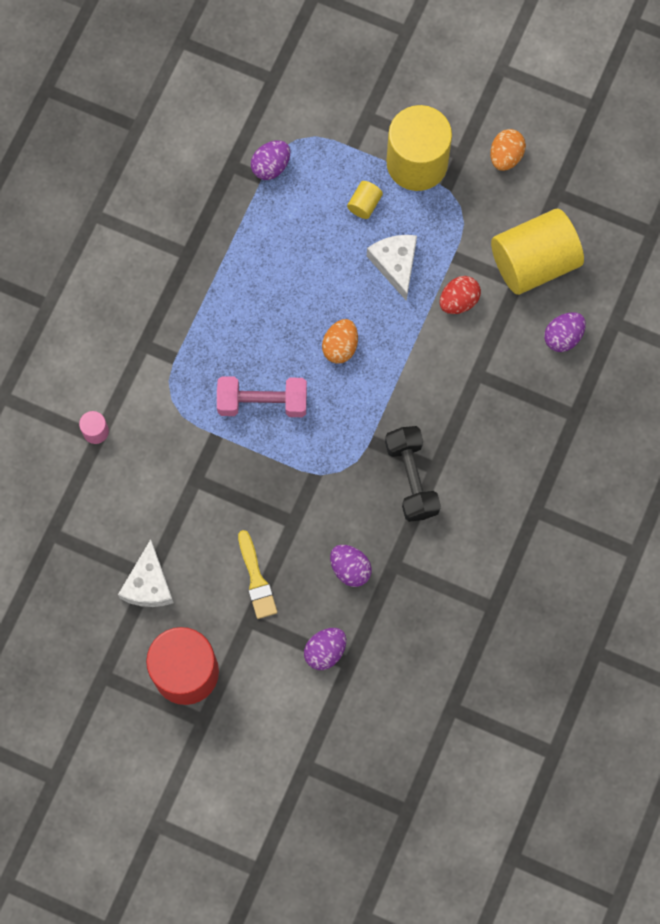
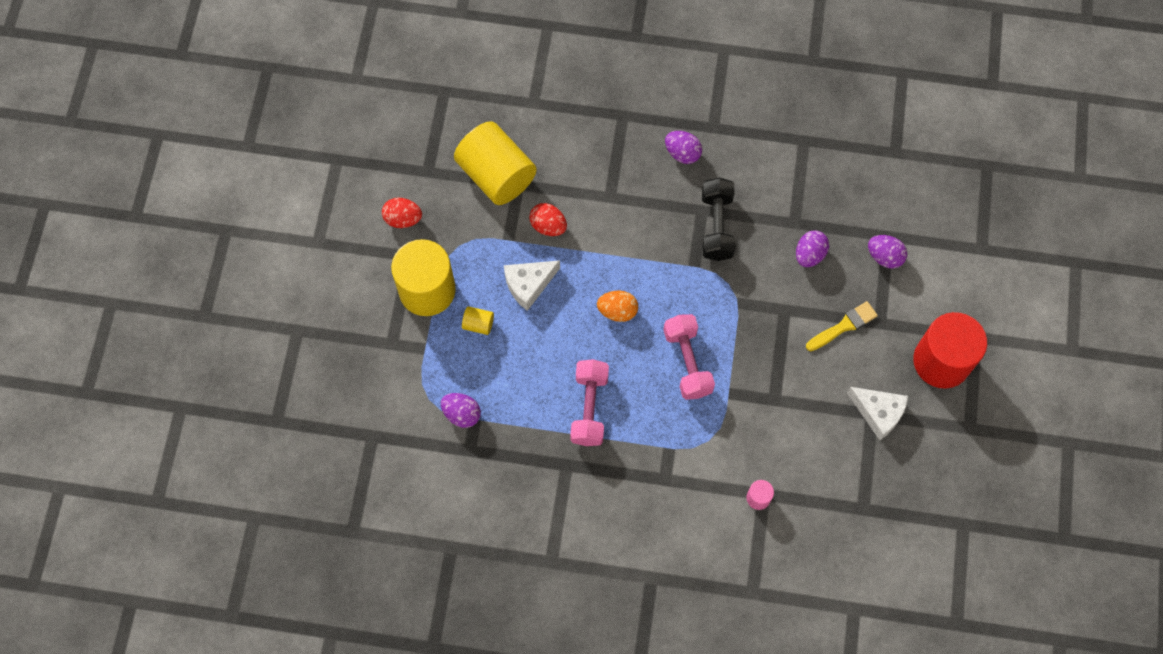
camera: 105 degrees left, 5 degrees down
(148, 584) = (878, 413): white cheese -> white cheese turned 45 degrees clockwise
(241, 291) = (589, 408): none -> pink dumbbell
(411, 478) = (717, 226): black dumbbell -> black dumbbell turned 60 degrees counterclockwise
(505, 156) = (403, 219): orange egg -> red egg
(563, 337) = (557, 139): purple egg -> purple egg (682, 153)

